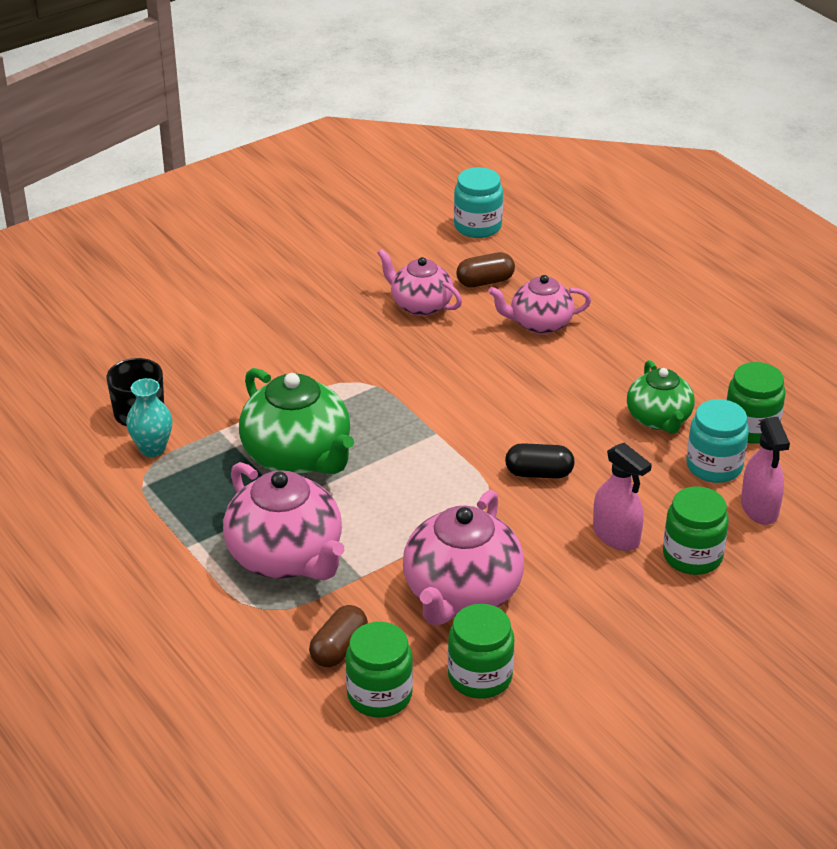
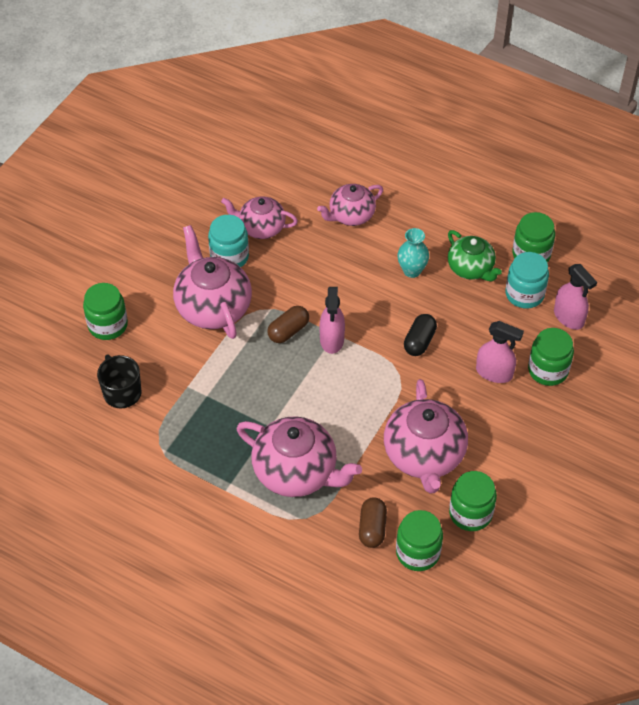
camera: 25 degrees left, 15 degrees up
(152, 448) = (151, 419): turquoise vase -> turquoise vase (412, 271)
(172, 345) = (108, 325): none -> green jar
(298, 456) = (255, 388): green teapot -> none
(306, 364) = (213, 307): none -> pink teapot
(428, 438) = (332, 339): none -> pink spray bottle
(477, 226) = (260, 143): turquoise jar -> turquoise jar (229, 257)
(485, 281) = (293, 191): brown capsule -> brown capsule (288, 331)
(539, 473) = (419, 341): black capsule -> black capsule turned 45 degrees counterclockwise

